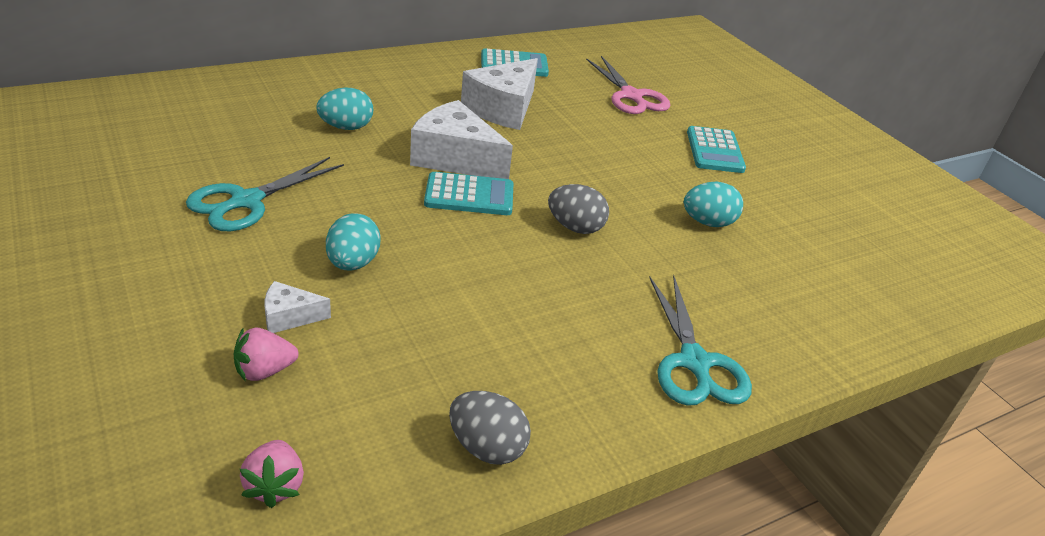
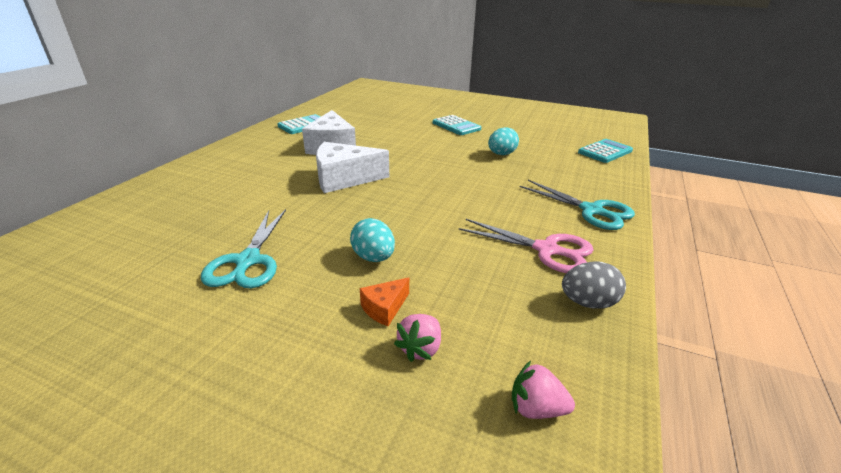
camera: 35 degrees left, 5 degrees down
(275, 486) = (536, 408): pink strawberry -> pink strawberry turned 150 degrees clockwise
(289, 317) = (385, 308): white cheese -> orange cheese
(346, 127) = (252, 191): turquoise egg -> none
(469, 195) = (380, 192): turquoise calculator -> turquoise calculator (605, 152)
(575, 227) = (454, 182): grey egg -> none
(631, 96) = (385, 118): pink scissors -> pink scissors (547, 250)

